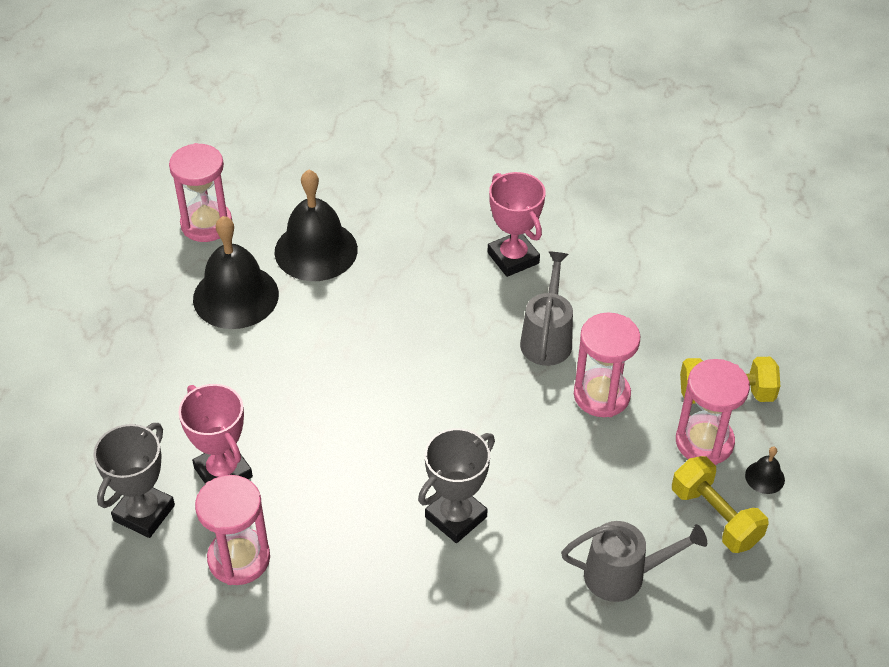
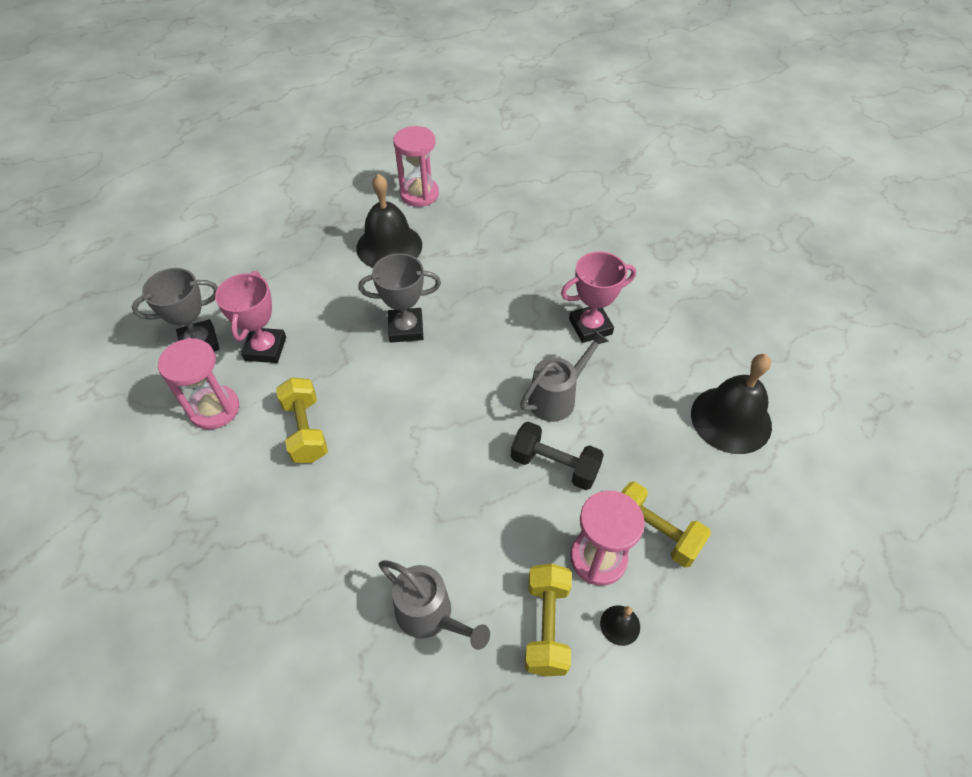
camera: 40 degrees right, 5 degrees up
(316, 250) = (466, 246): black bell -> black bell (731, 419)
(353, 515) = (305, 430): none -> yellow dumbbell
(456, 517) = (364, 480): grey trophy -> grey trophy (406, 328)
(513, 258) = (590, 327): pink trophy -> pink trophy turned 60 degrees clockwise
(601, 395) = (554, 465): pink hourglass -> black dumbbell

